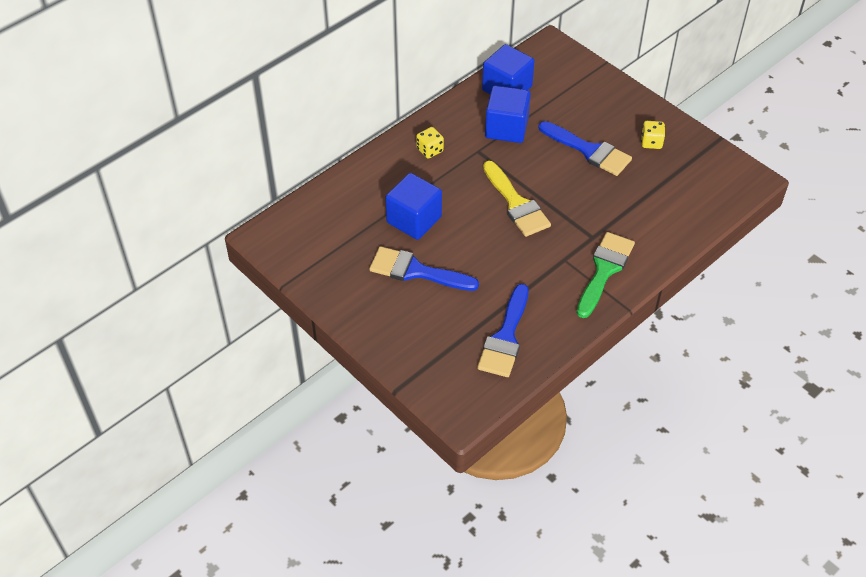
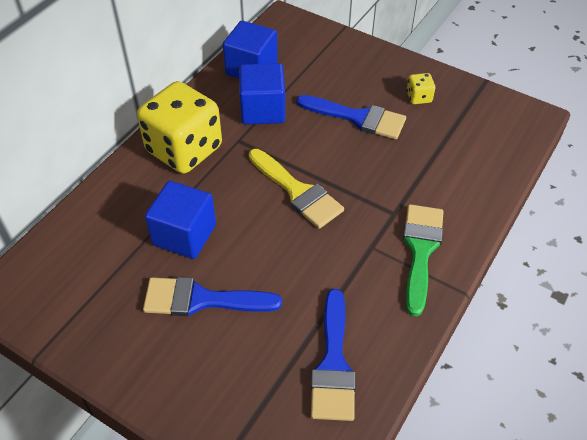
camera: 15 degrees left, 0 degrees up
(430, 150) = (184, 149): yellow dice -> yellow dice, size x2.46

